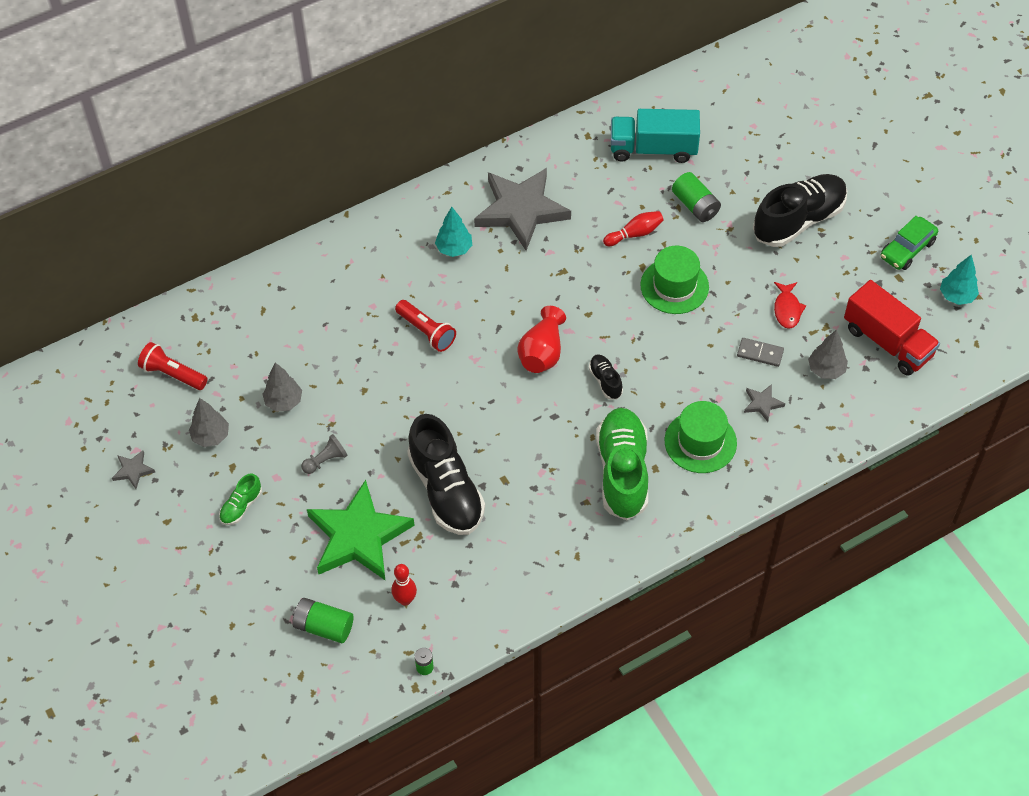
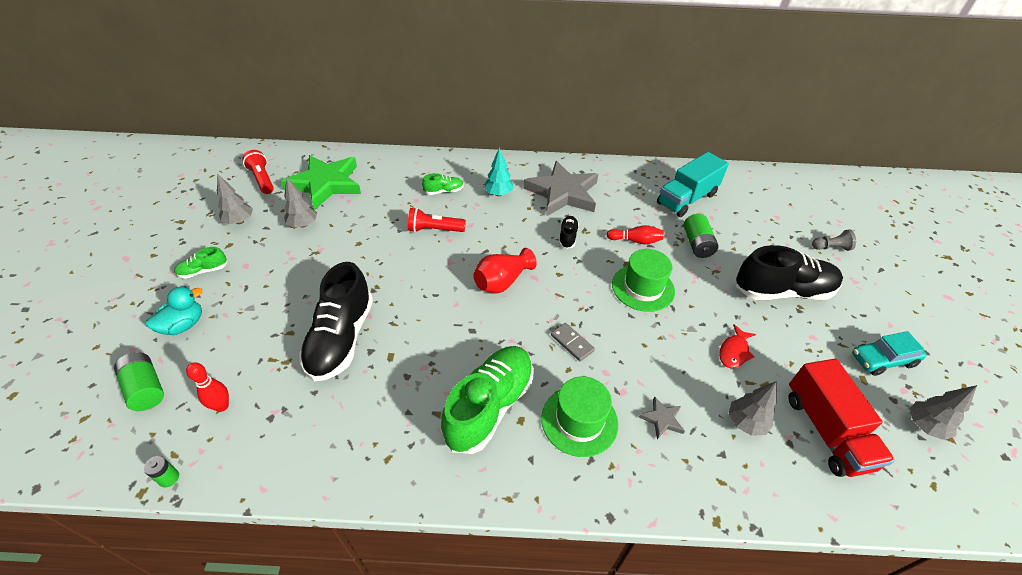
camera: 30 degrees right, 10 degrees down
(133, 470) = (175, 216): grey star -> none
(288, 562) = (183, 325): none -> turquoise duck
(326, 460) = (286, 272): grey pawn -> grey pawn (830, 247)
(358, 536) = (247, 335): green star -> green star (325, 184)
(392, 278) = (443, 191): none -> green shoe
(426, 331) = (434, 230): red flashlight -> red flashlight turned 105 degrees clockwise
(605, 381) = (534, 326): black shoe -> black shoe (568, 237)
(653, 149) = (687, 199): turquoise truck -> turquoise truck turned 75 degrees counterclockwise
(760, 353) = (686, 374): grey domino -> grey domino (572, 343)
(907, 249) = (882, 360): green car -> turquoise car
(956, 296) = (924, 426): turquoise tree -> grey tree

